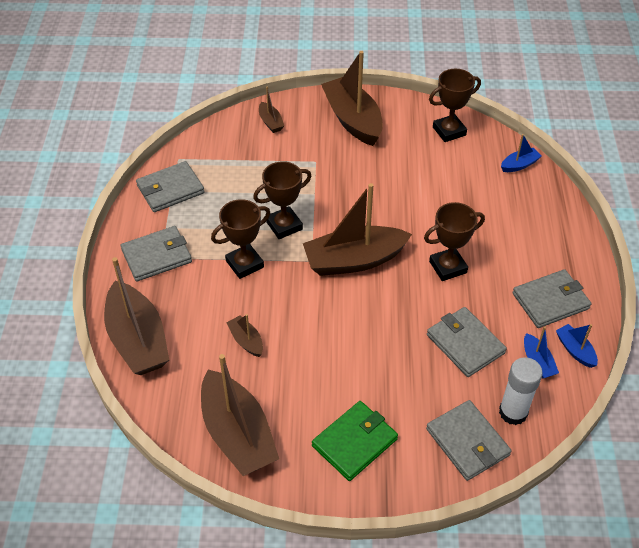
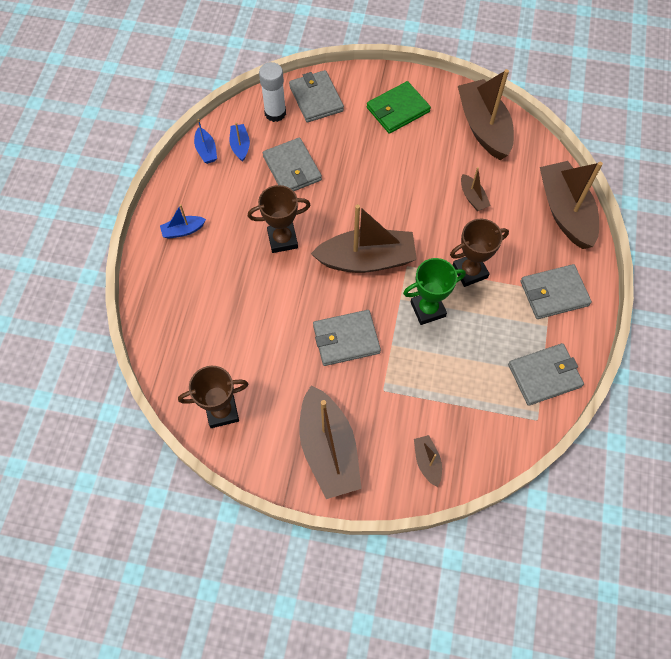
camera: 170 degrees left, 15 degrees up
(284, 226) = (427, 309): brown trophy -> green trophy
(519, 165) = (165, 348): blue boat -> blue boat (183, 230)
(550, 301) = (205, 194): grey wallet -> grey wallet (346, 339)

